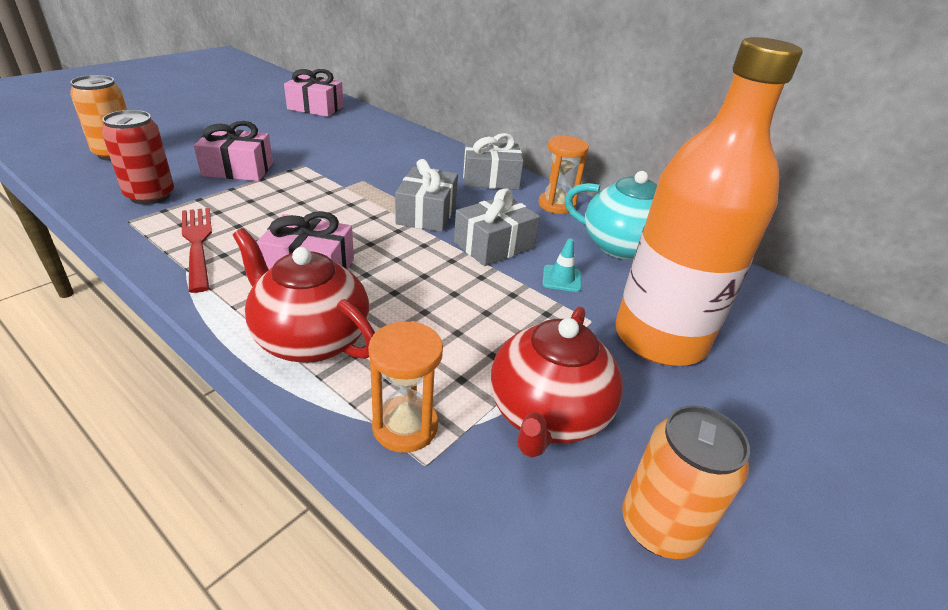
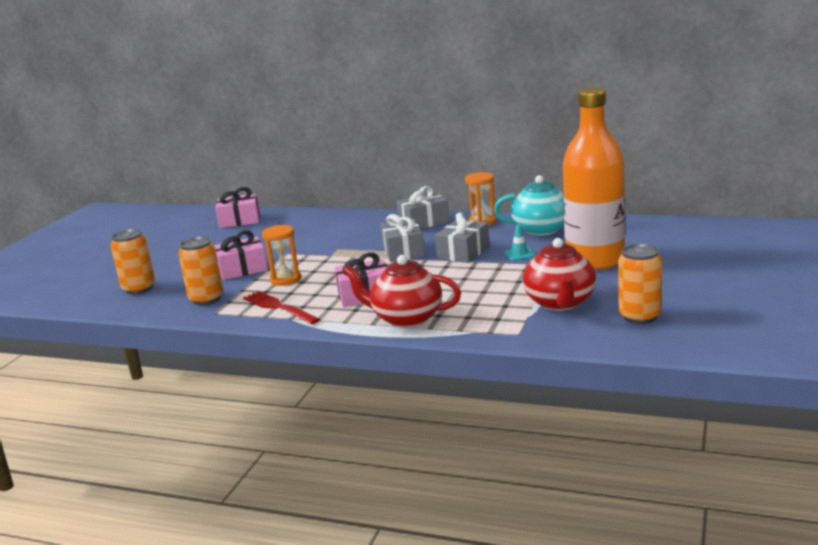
camera: 15 degrees left, 15 degrees down
(150, 196) = (206, 299): red can -> orange can
(405, 426) = (494, 327): orange hourglass -> orange hourglass (285, 279)

